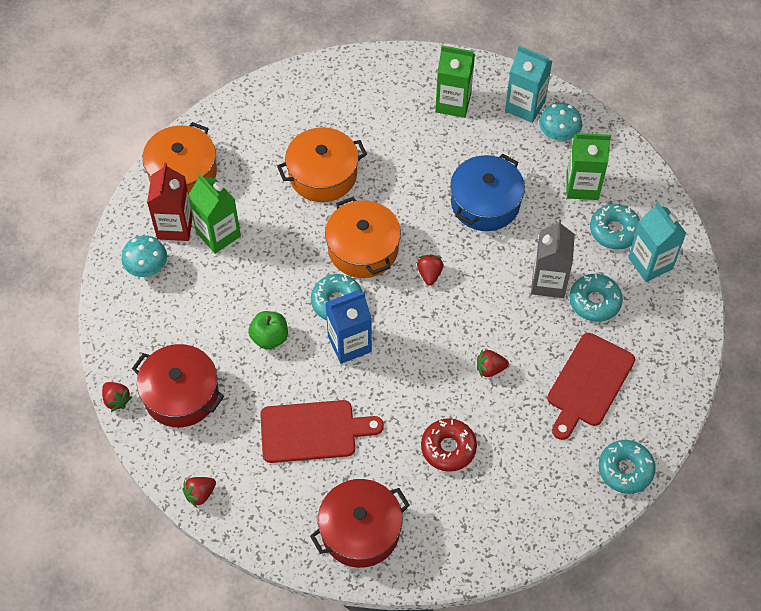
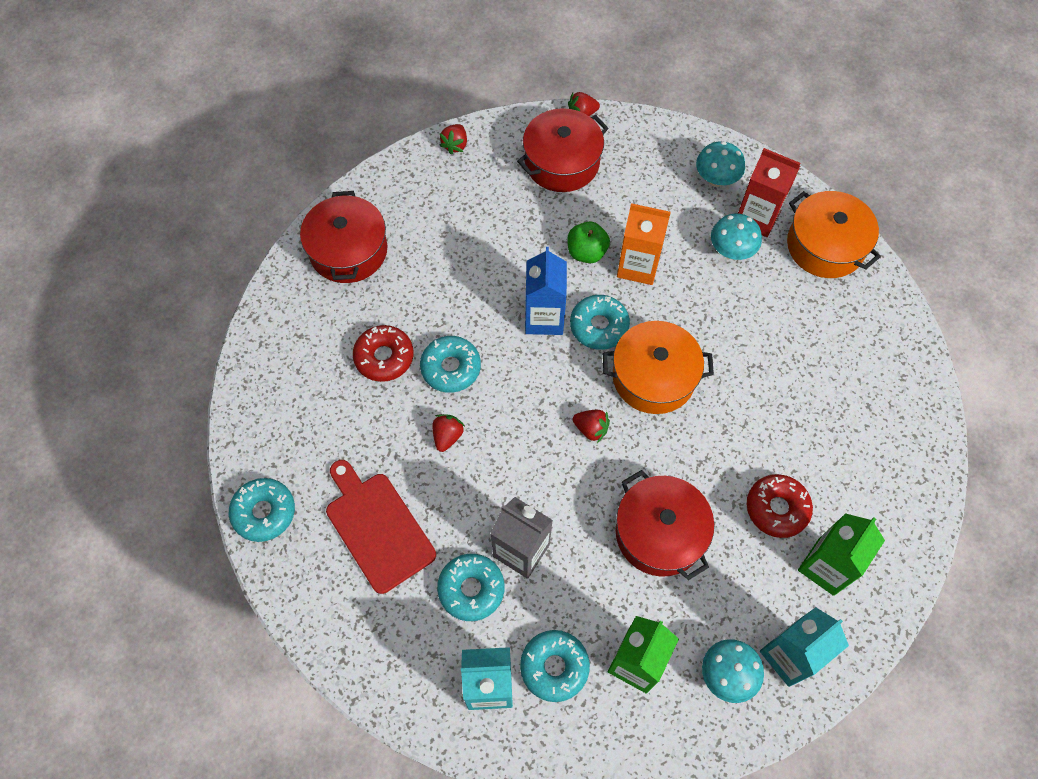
camera: 115 degrees right, 5 degrees up
(200, 494) = (455, 145): red strawberry -> red strawberry turned 150 degrees counterclockwise
(218, 234) = (731, 251): green carton -> turquoise mushroom
(265, 295) = (638, 266): none -> orange carton
(313, 431) = (467, 251): red cutting board -> none
(323, 175) = (770, 376): orange pot -> none
(427, 141) = (777, 508): none -> red donut
(431, 393) = (451, 368): none -> turquoise donut
(485, 203) = (659, 533): blue pot -> red pot

